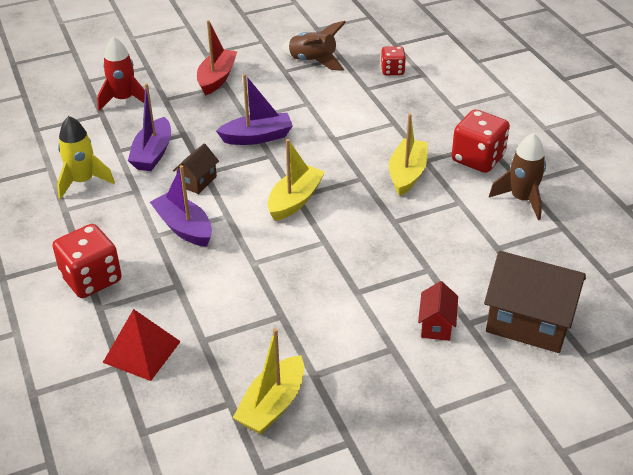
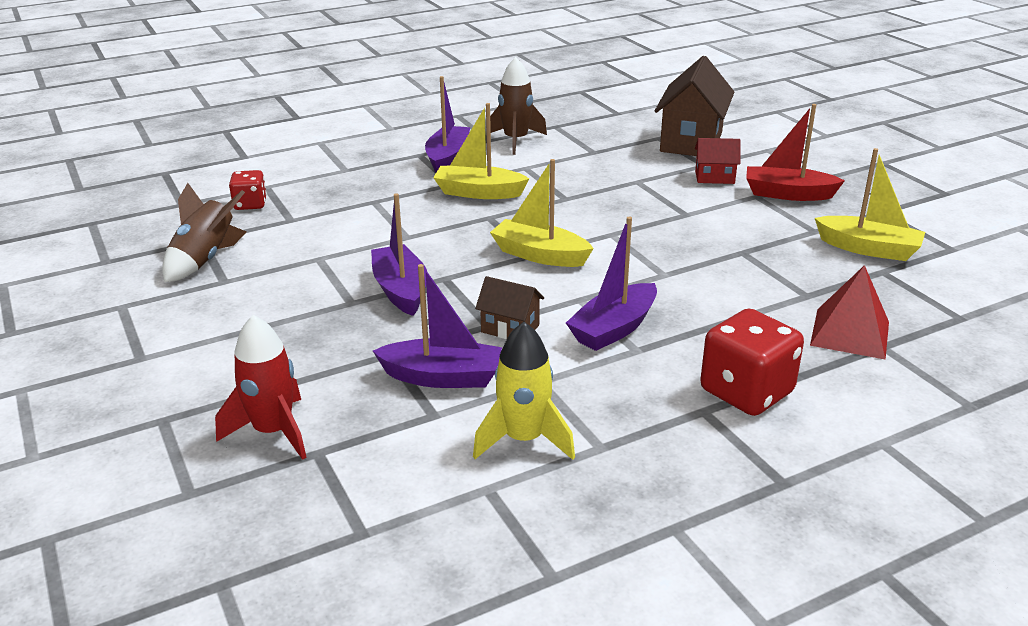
camera: 95 degrees left, 10 degrees down
(217, 78) = (228, 338): red boat -> red boat (787, 194)
(478, 159) = (448, 158): red dice -> purple boat

